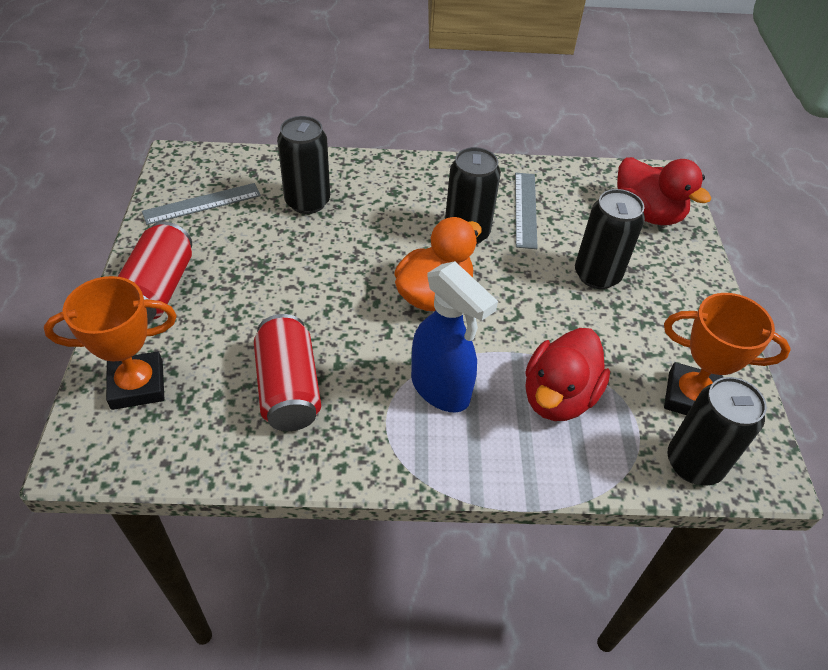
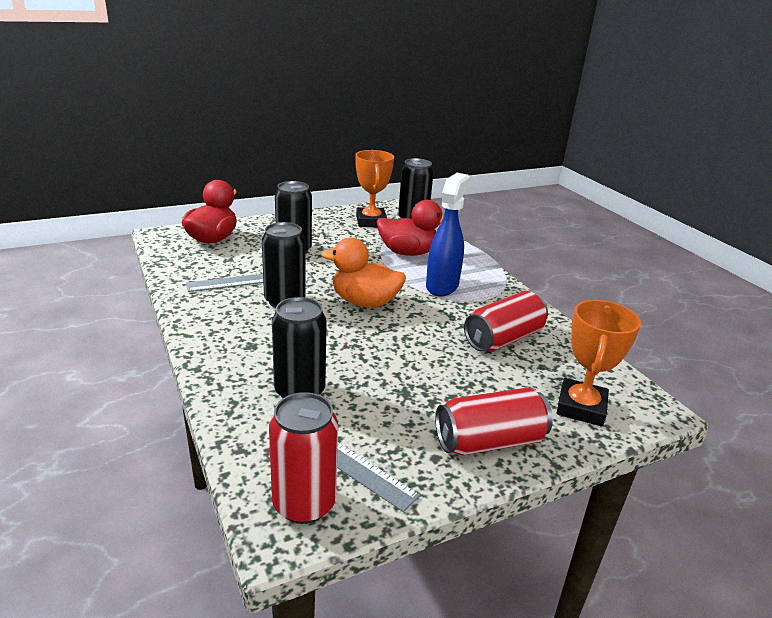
camera: 115 degrees left, 20 degrees down
(137, 385) = (581, 407): orange trophy -> orange trophy turned 60 degrees clockwise
(190, 172) = (304, 504): none -> red can

